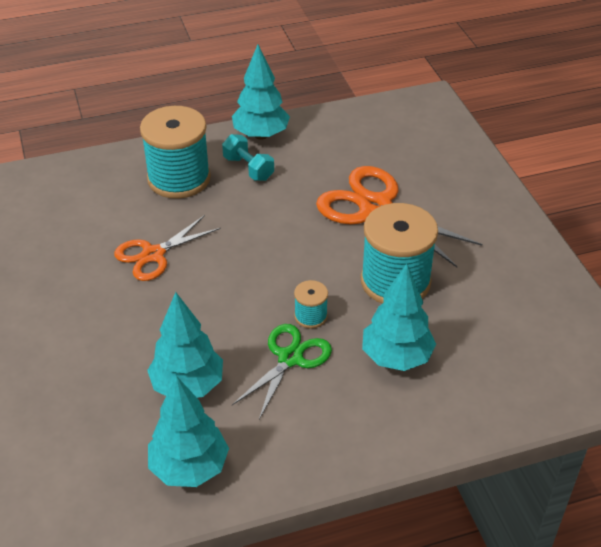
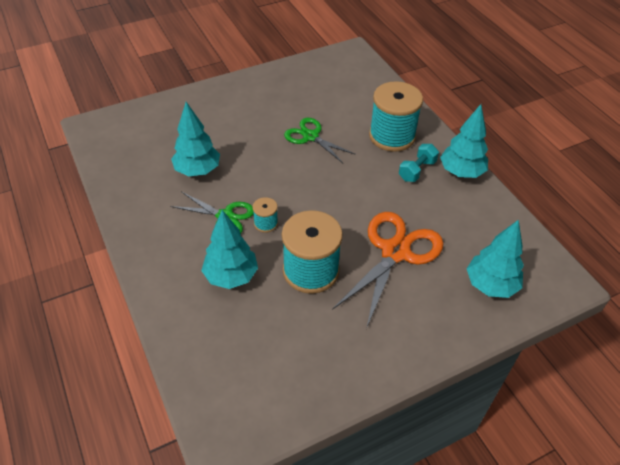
camera: 80 degrees right, 5 degrees up
(153, 254) = (310, 136): orange scissors -> green scissors
(189, 467) = (135, 181): turquoise tree -> turquoise tree (490, 285)

